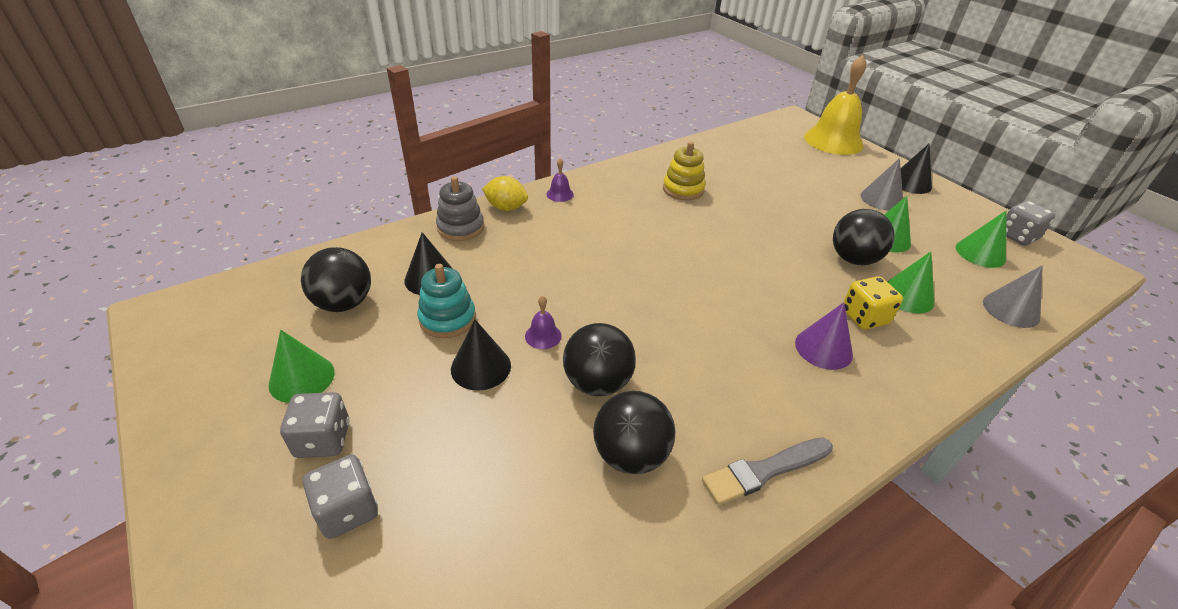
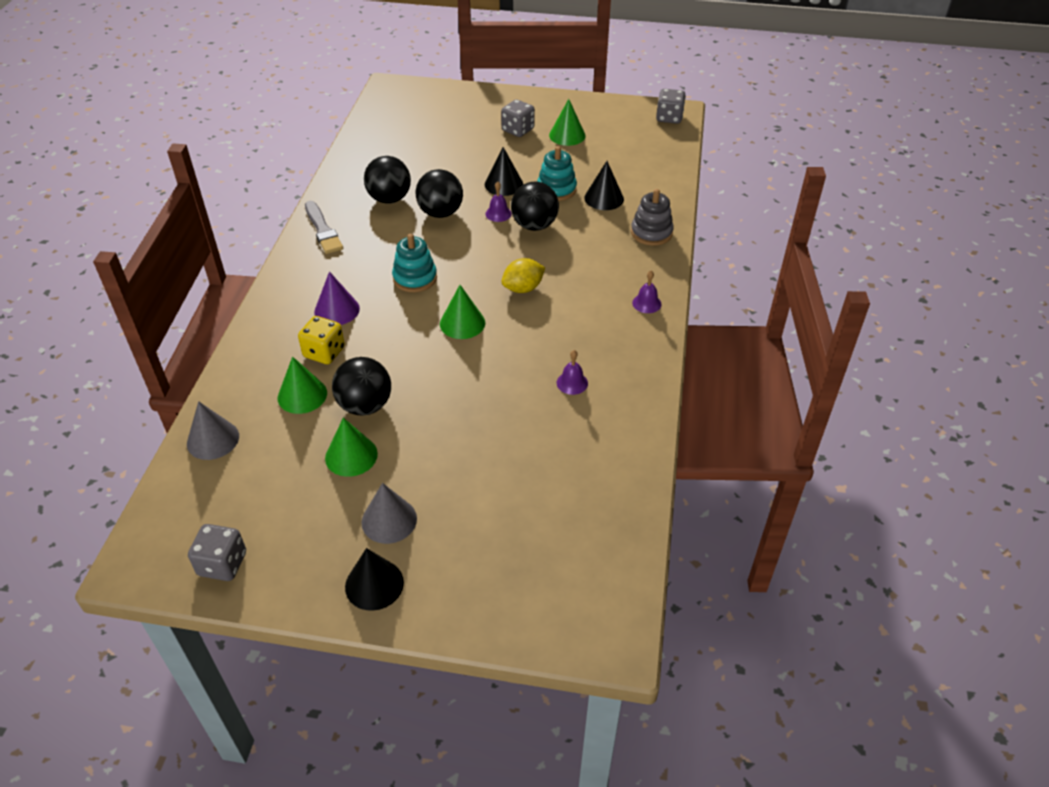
camera: 135 degrees right, 5 degrees up
(344, 303) = (615, 163): black ball -> black ball (534, 225)
(347, 510) = (471, 125): grey dice -> grey dice (669, 118)
(506, 208) = (656, 265): yellow lemon -> yellow lemon (523, 288)
(683, 189) = (572, 383): yellow stacking toy -> purple bell
(712, 327) = (415, 278): none -> turquoise stacking toy
(765, 471) = (323, 230): grey brush -> grey brush turned 135 degrees clockwise
(833, 141) = (521, 614): yellow bell -> none
(980, 253) = (256, 501): green cone -> green cone (462, 323)

